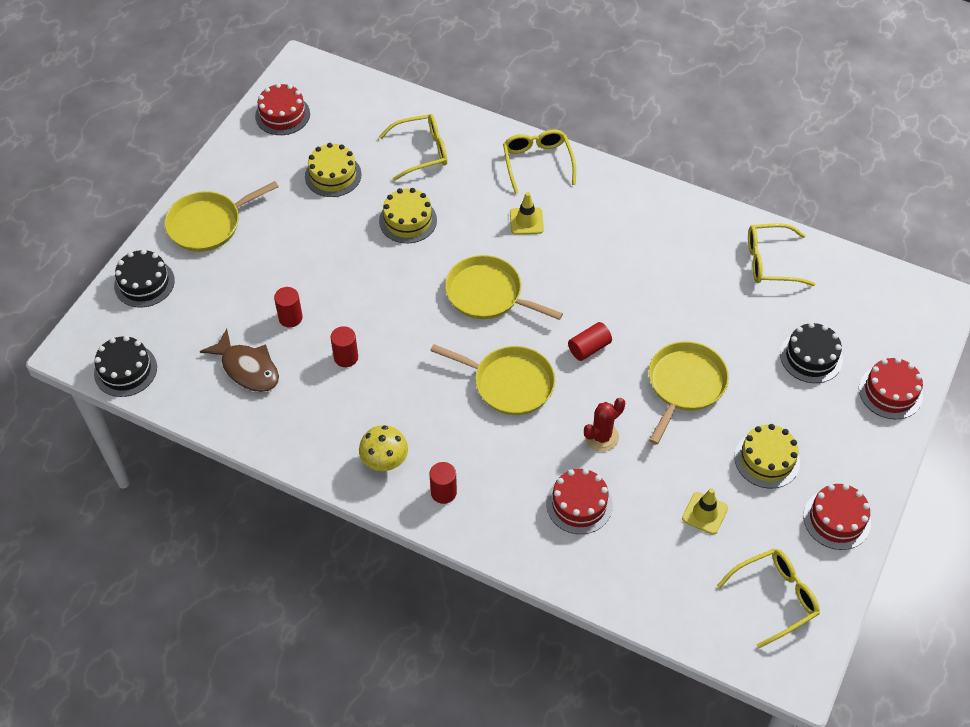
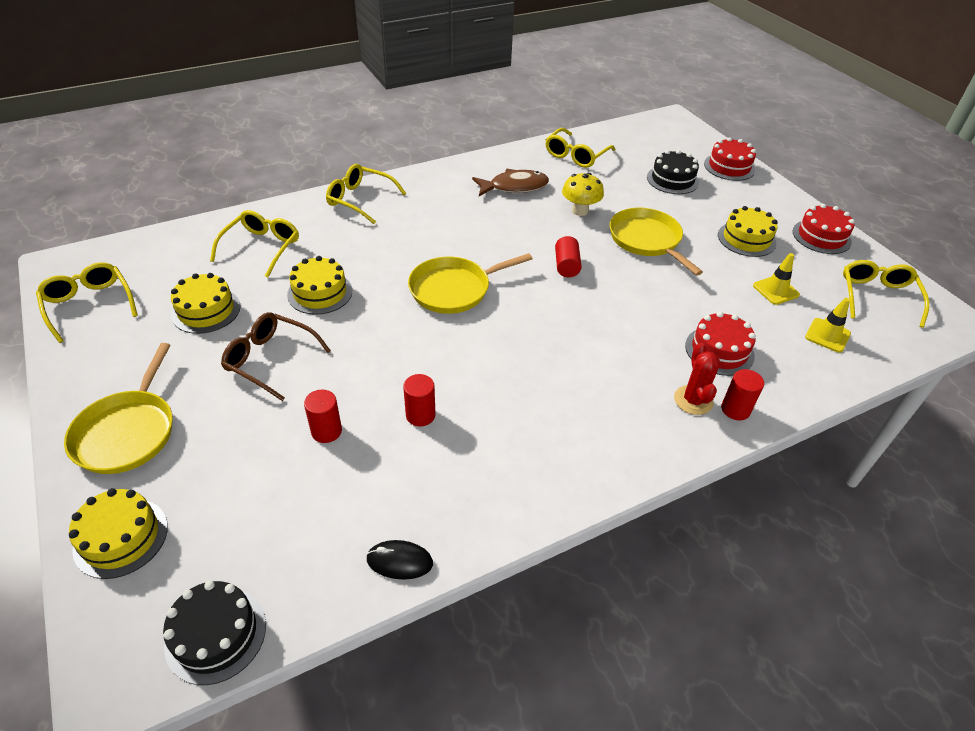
camera: 55 degrees left, 10 degrees down
(144, 283) = (121, 537): black cake -> yellow cake
(230, 421) = (399, 561): none -> black mouse
(247, 368) = (348, 504): brown fish -> brown fish (514, 187)
(282, 115) = (89, 305): red cake -> yellow glasses
(322, 244) = (270, 360): none -> brown glasses
(385, 462) = (571, 454): yellow mushroom -> yellow mushroom (580, 211)
(443, 492) = (642, 430): red cylinder -> red cylinder (735, 409)
(509, 383) = (559, 325): yellow pan -> none
(526, 221) = (407, 233): yellow traffic cone -> yellow traffic cone (827, 335)
(601, 437) = (660, 304): red cactus -> red cactus (693, 400)

